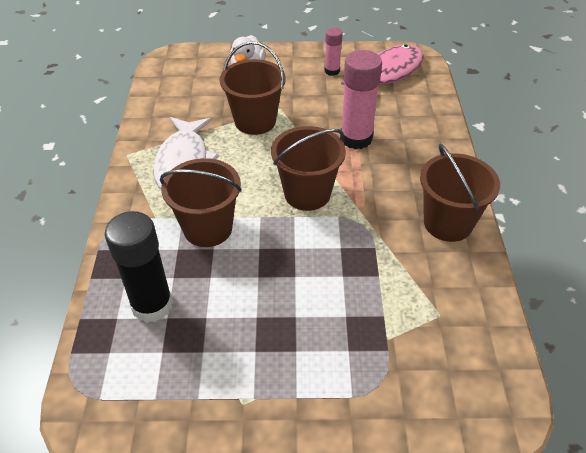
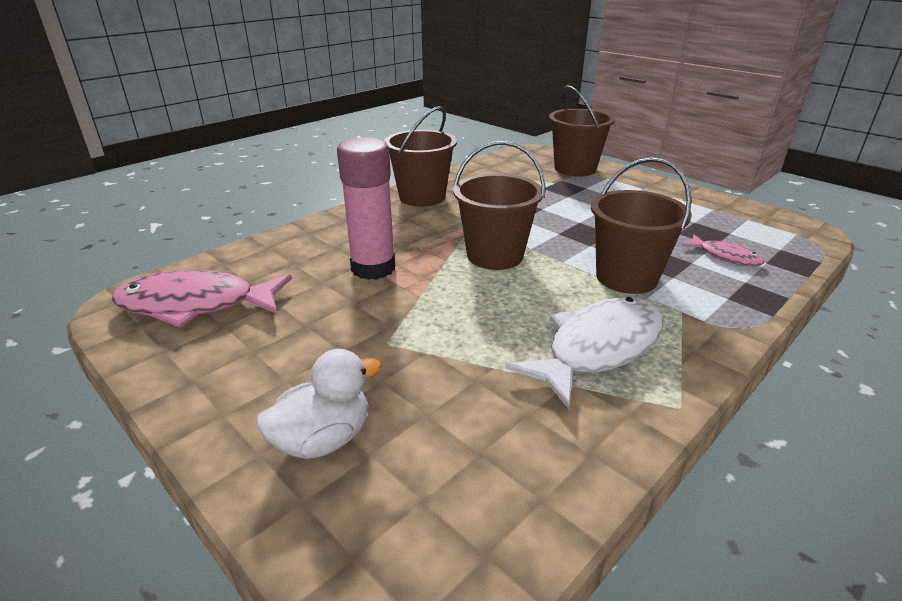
camera: 135 degrees left, 15 degrees down
(152, 305) = (725, 256): black glue stick -> pink fish
(255, 121) = (443, 345): brown bucket -> brown bucket (575, 169)
(332, 71) = (236, 350): pink glue stick -> none

